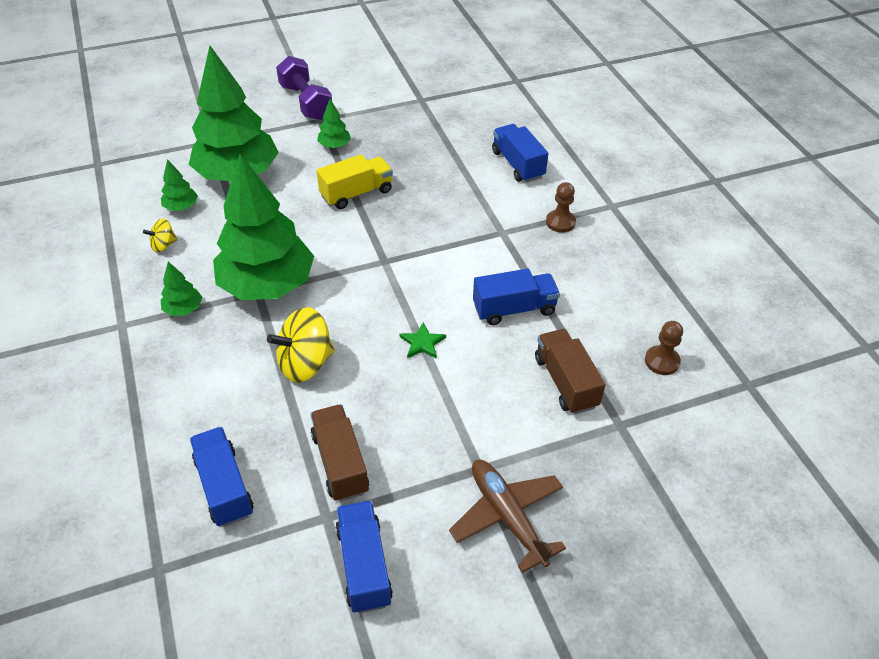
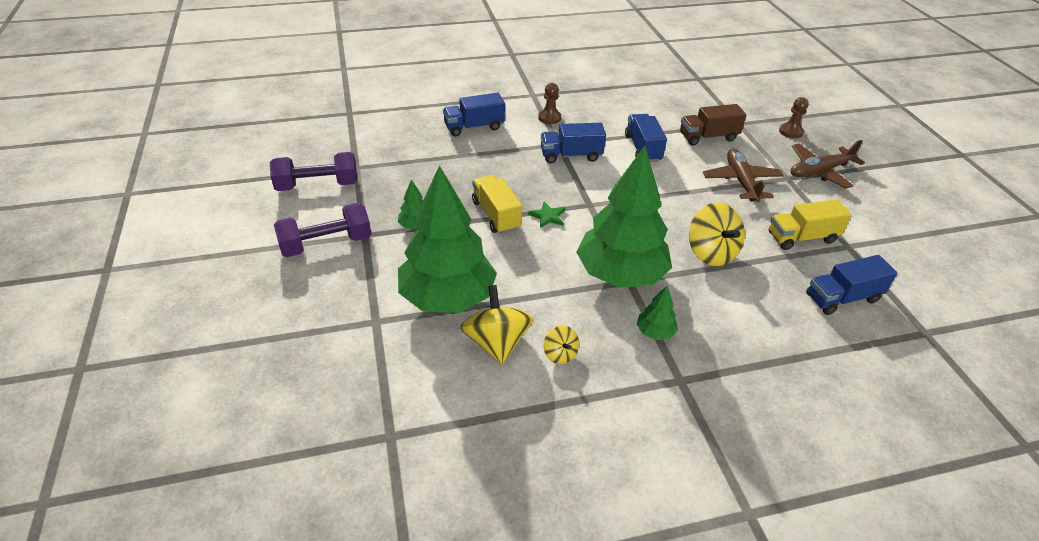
camera: 85 degrees left, 5 degrees down
(181, 207) = (496, 342): green tree -> yellow spinning top
(340, 463) = (802, 237): brown truck -> yellow truck
(364, 565) = (877, 230): blue truck -> blue truck (571, 155)
(388, 84) = (317, 185): none -> purple dumbbell
(422, 343) = (681, 192): green star -> green star (547, 216)
(459, 410) = (741, 181): none -> brown plane
(662, 361) = (685, 101): brown pawn -> brown pawn (790, 132)

